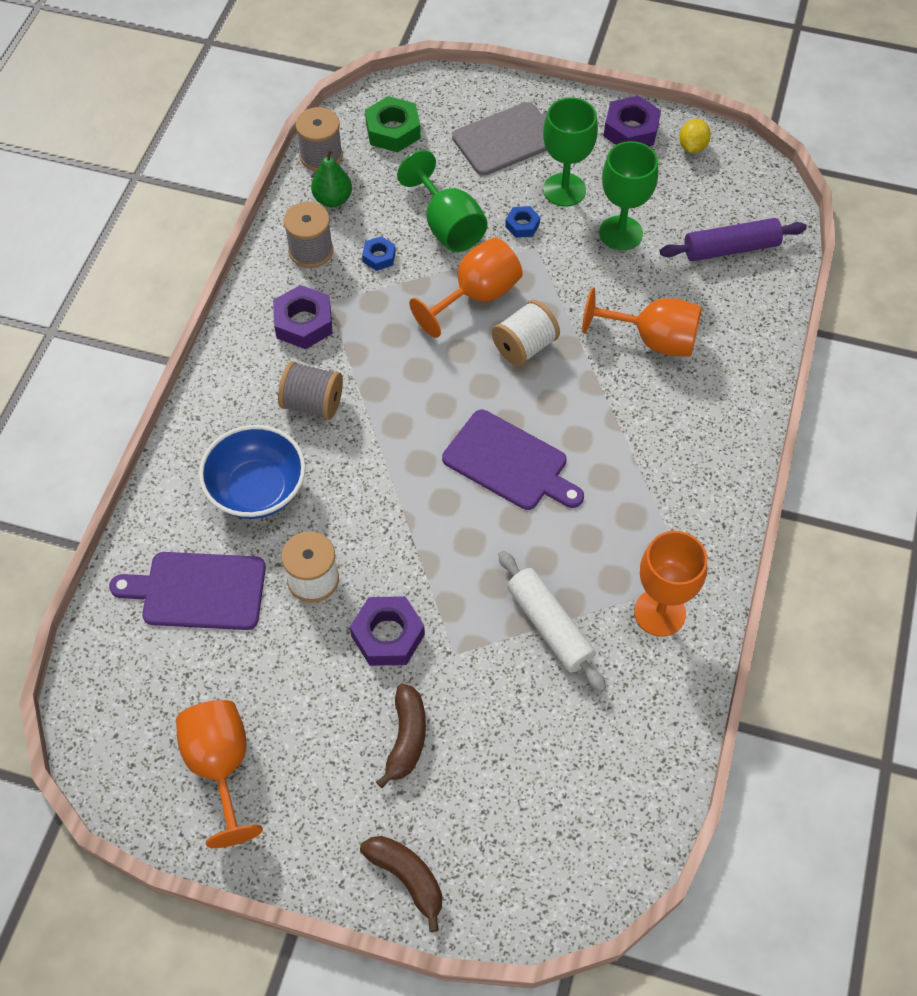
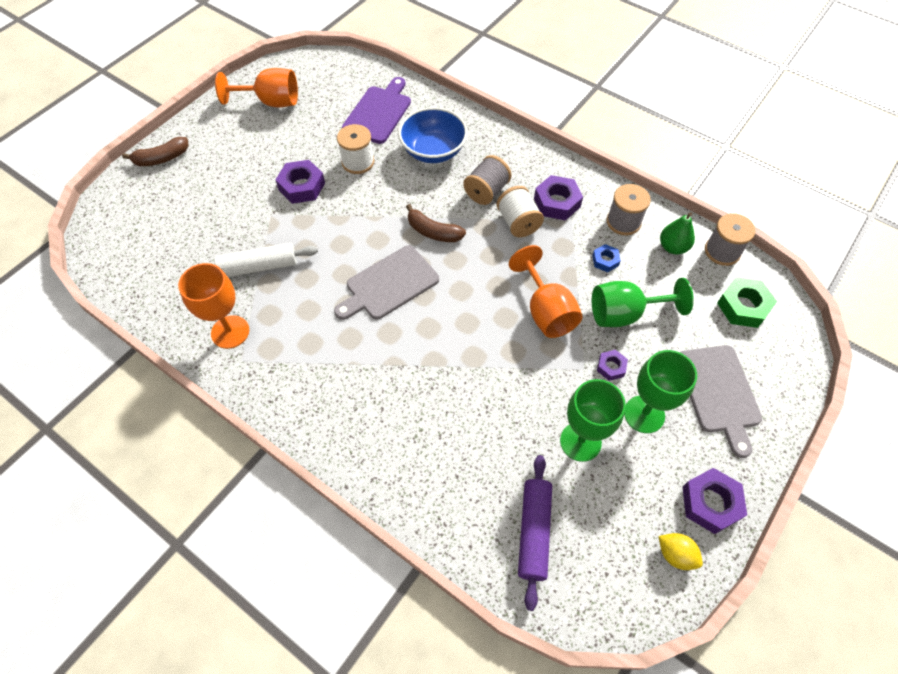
camera: 110 degrees right, 0 degrees up
(406, 738) = (235, 178): brown banana -> brown banana (433, 232)
(509, 463) = (389, 284): purple cutting board -> grey cutting board
(522, 225) = (611, 367): blue nut -> purple nut
(524, 346) = (485, 327): white spool -> white spool (518, 223)
(653, 340) = (457, 421): orange goblet -> none

